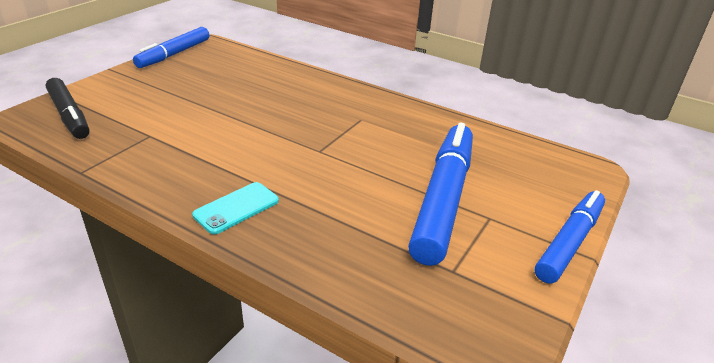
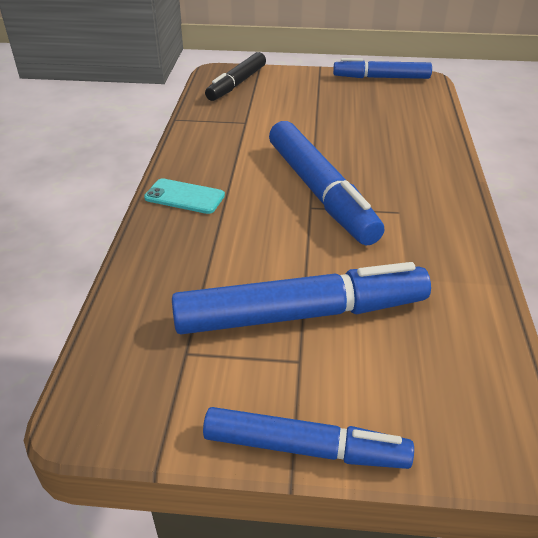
camera: 65 degrees right, 5 degrees up
(304, 139) = (320, 192): none -> blue marker

